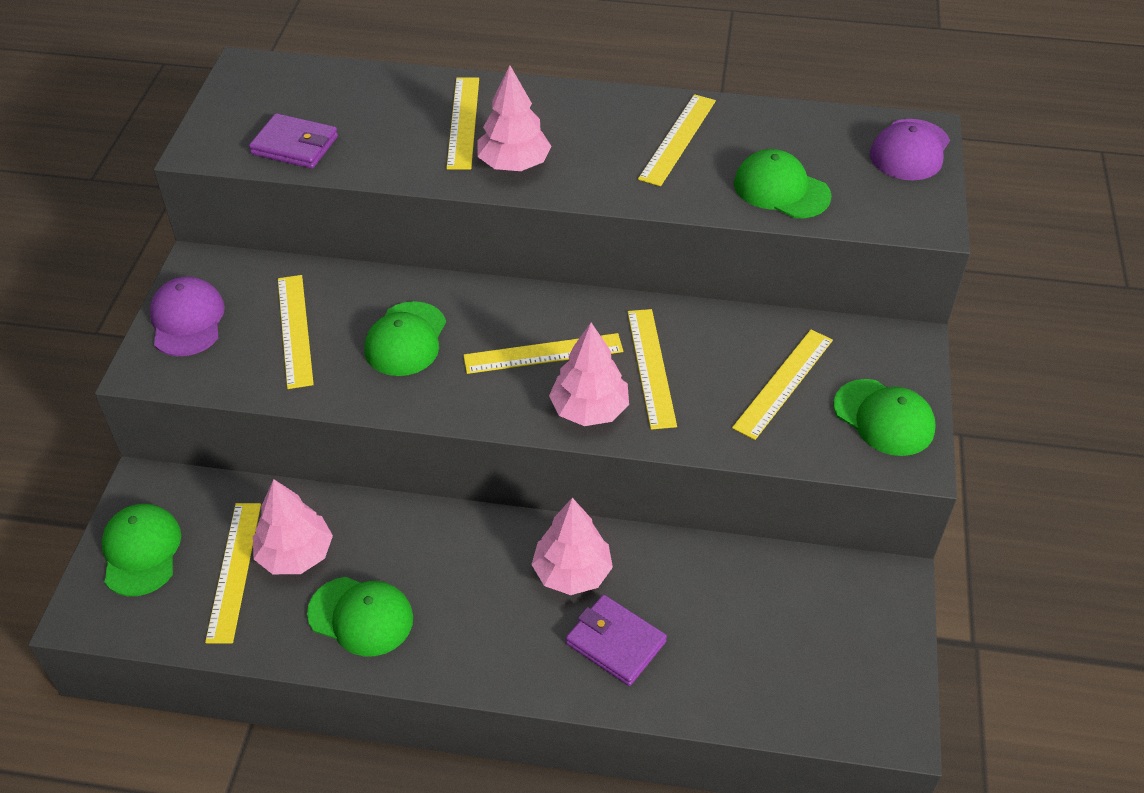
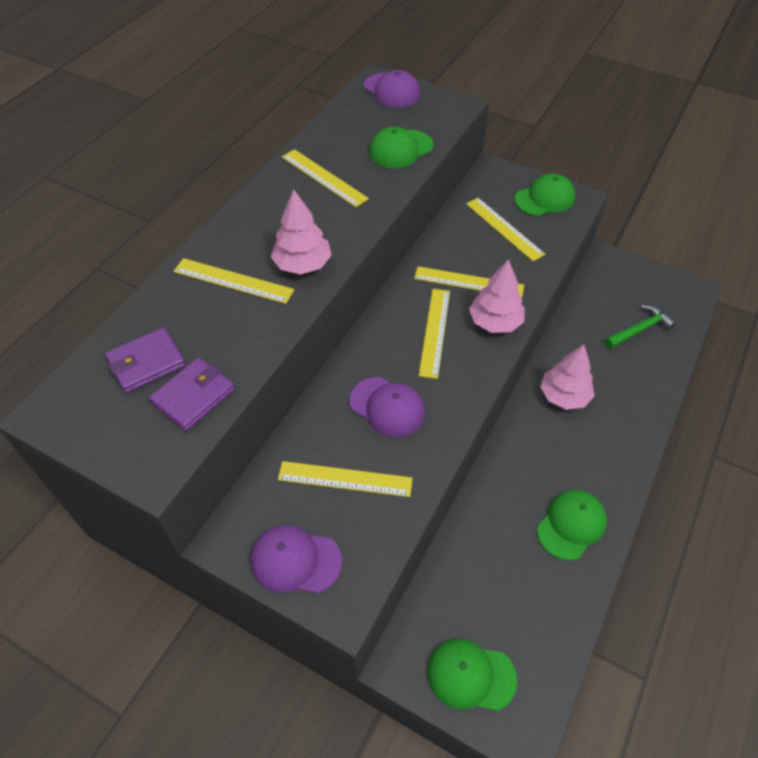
camera: 70 degrees left, 5 degrees up
(234, 570) = (509, 604): yellow ruler -> none
(295, 554) = (506, 557): pink tree -> none
(406, 339) = (387, 407): green cap -> purple cap
(615, 642) = (621, 389): purple wallet -> purple wallet (146, 363)
(753, 652) = (639, 329): none -> green hammer

